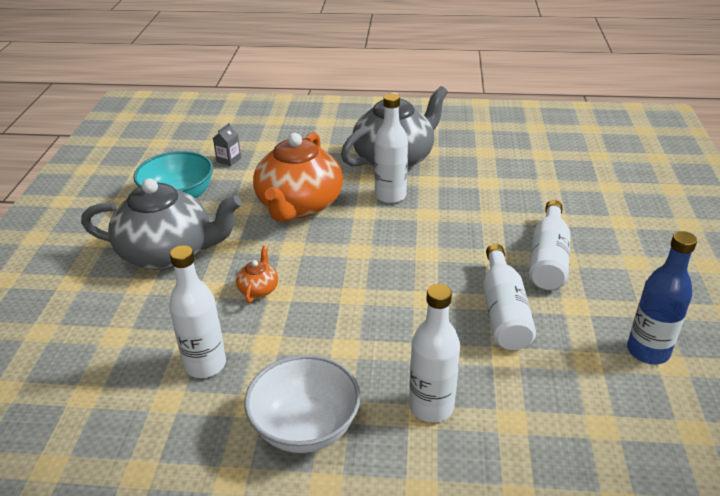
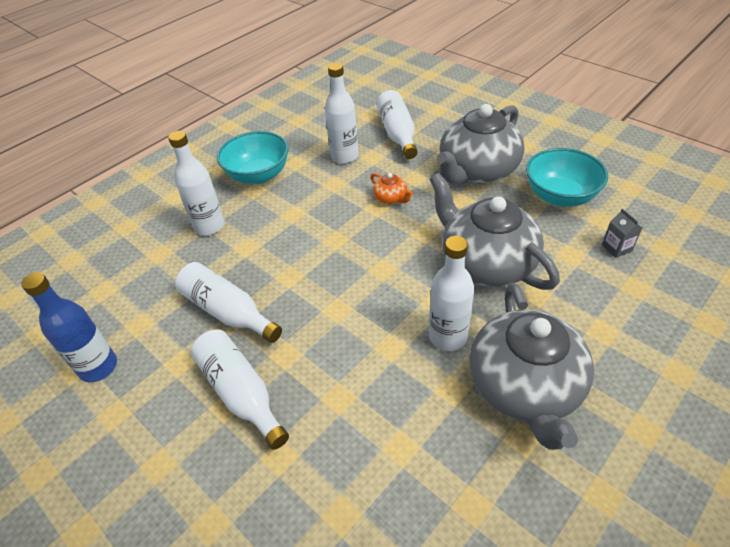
camera: 130 degrees right, 10 degrees up
(123, 341) = (397, 133): none -> white bottle
(299, 205) = (485, 262): orange teapot -> grey teapot
(305, 427) = (258, 175): white bowl -> turquoise bowl

